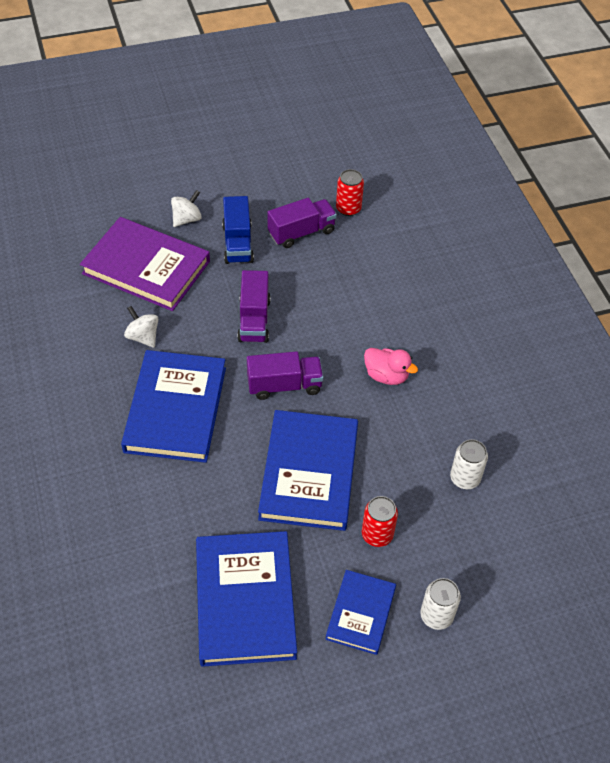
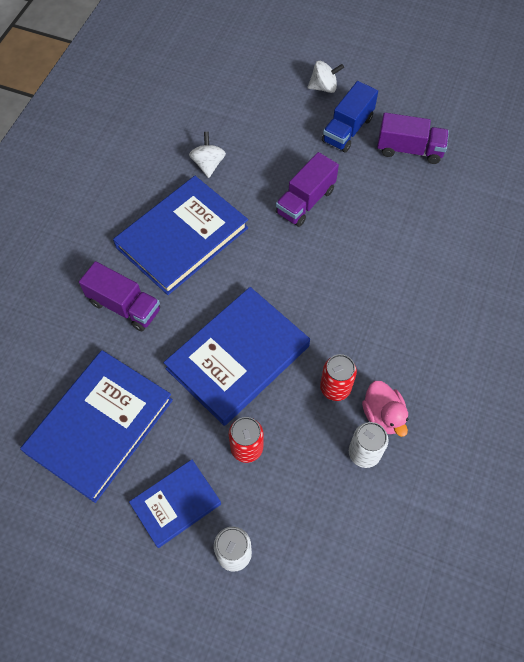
camera: 40 degrees right, 10 degrees up
(146, 267) = (258, 110): purple book -> none
(284, 385) = (282, 271): purple truck -> purple truck (124, 306)
(348, 209) = (469, 151): red can -> red can (335, 388)
(386, 376) = (374, 317): pink duck -> pink duck (383, 415)

